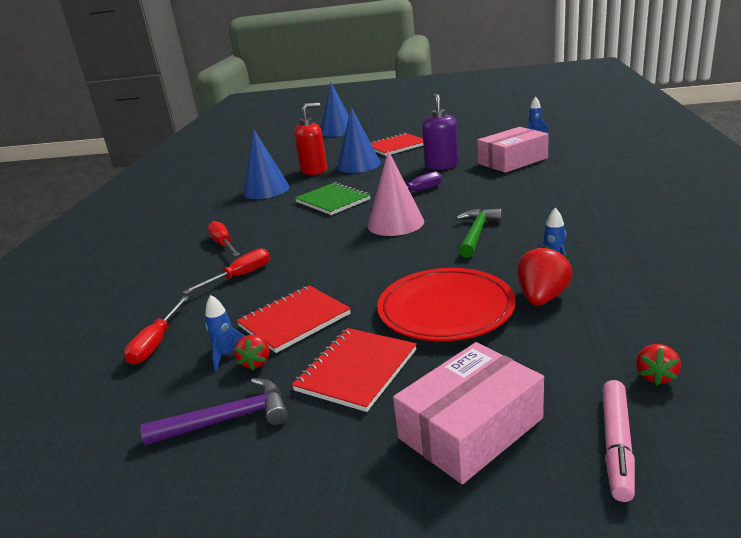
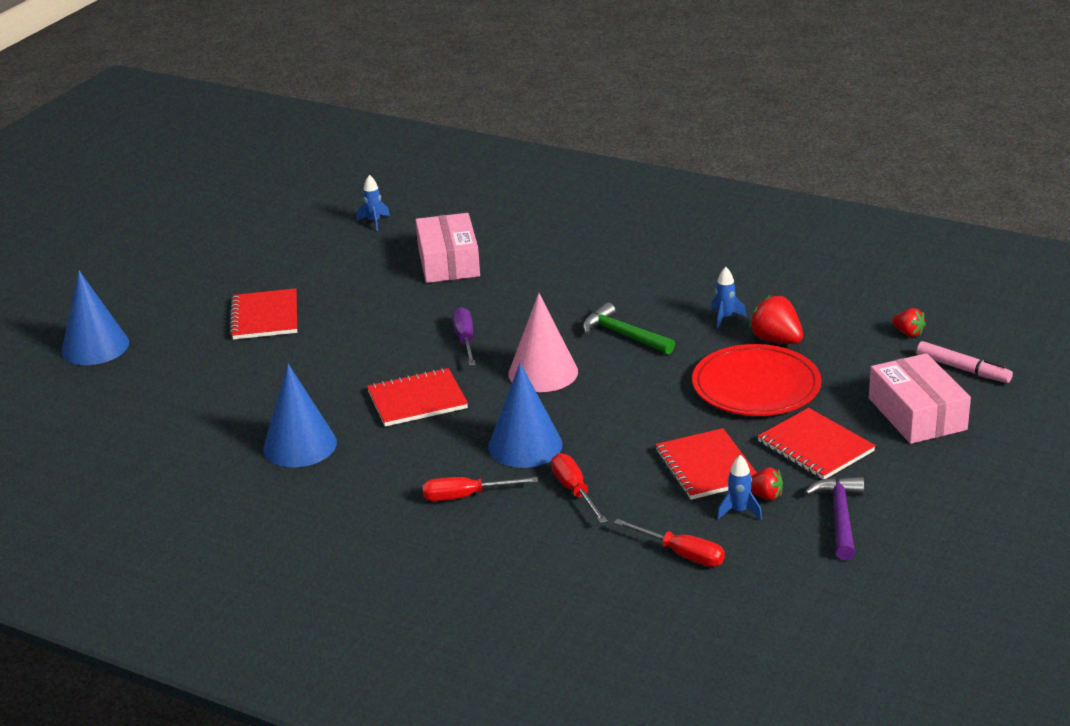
camera: 70 degrees left, 5 degrees up
(314, 170) = (272, 396): red soap dispenser -> none
(332, 201) = (417, 400): green notebook -> red notebook
(358, 165) = (303, 359): blue cone -> blue cone (525, 445)
(441, 165) = (397, 305): purple soap dispenser -> none

